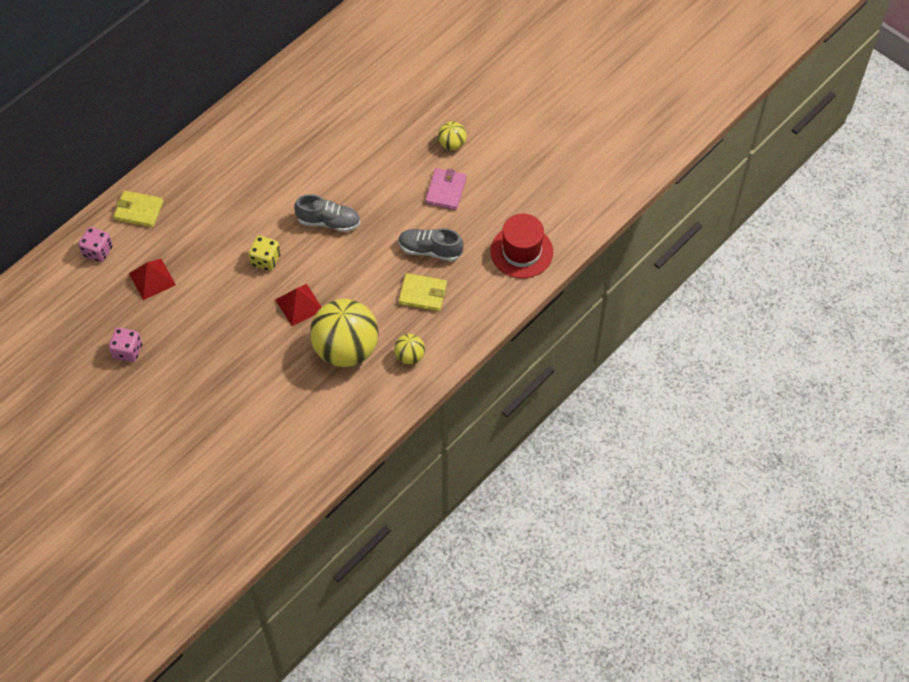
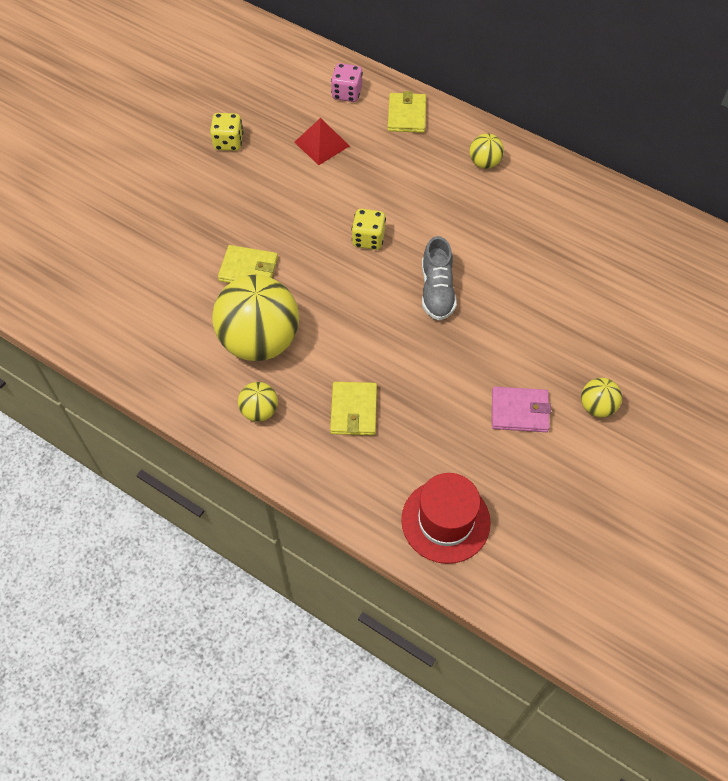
camera: 80 degrees right, 0 degrees up
(127, 351) = (228, 142): pink dice -> yellow dice
(209, 165) = (484, 162): none -> yellow ball
(274, 350) = (248, 269): none -> yellow wallet
(299, 304) = (313, 282): red pyramid -> none
(430, 250) = (422, 408): grey shoe -> none

